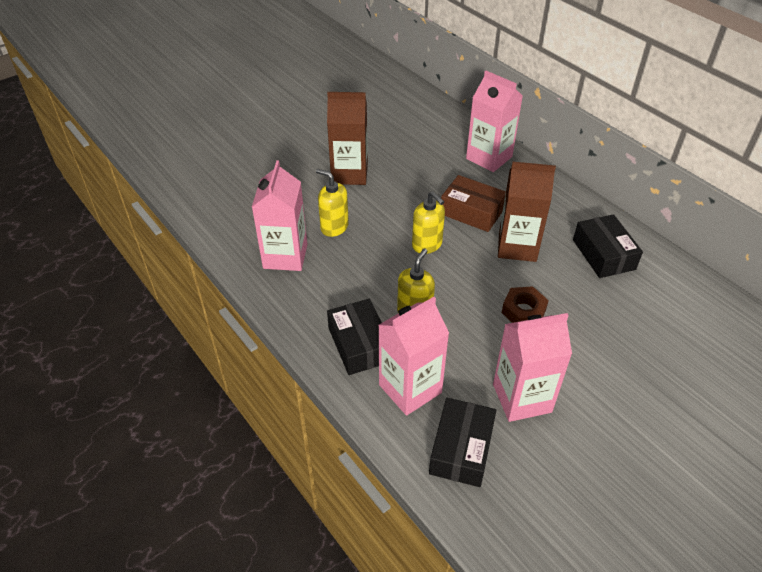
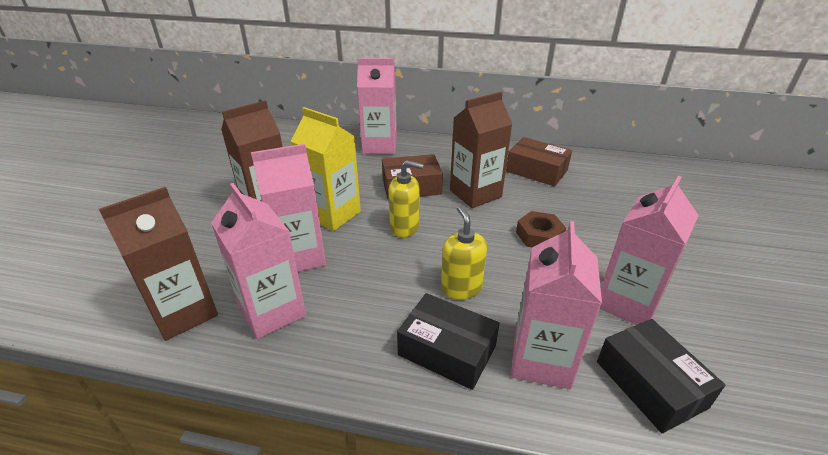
camera: 40 degrees left, 10 degrees down
(239, 227) = (183, 313): none -> brown carton
(334, 227) = (299, 256): yellow soap dispenser -> pink carton
(387, 205) = (332, 214): none -> yellow carton
(603, 254) = (536, 171): black box -> brown box

